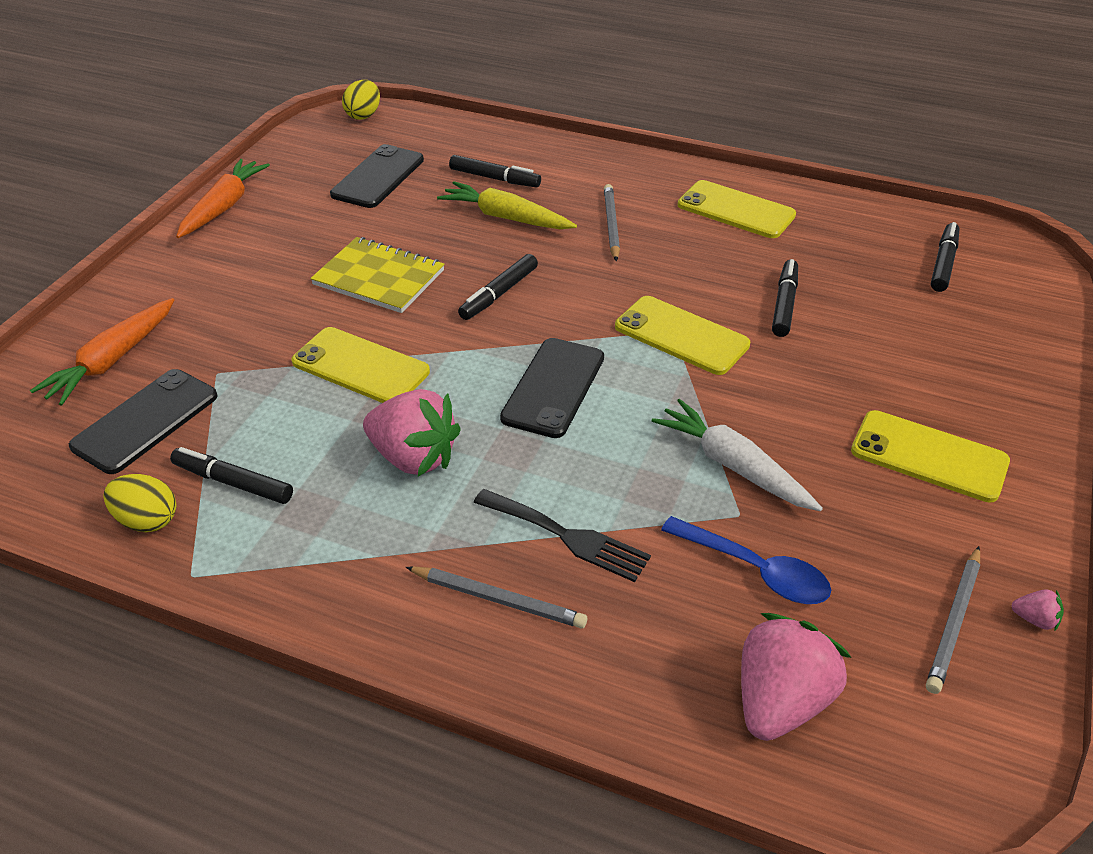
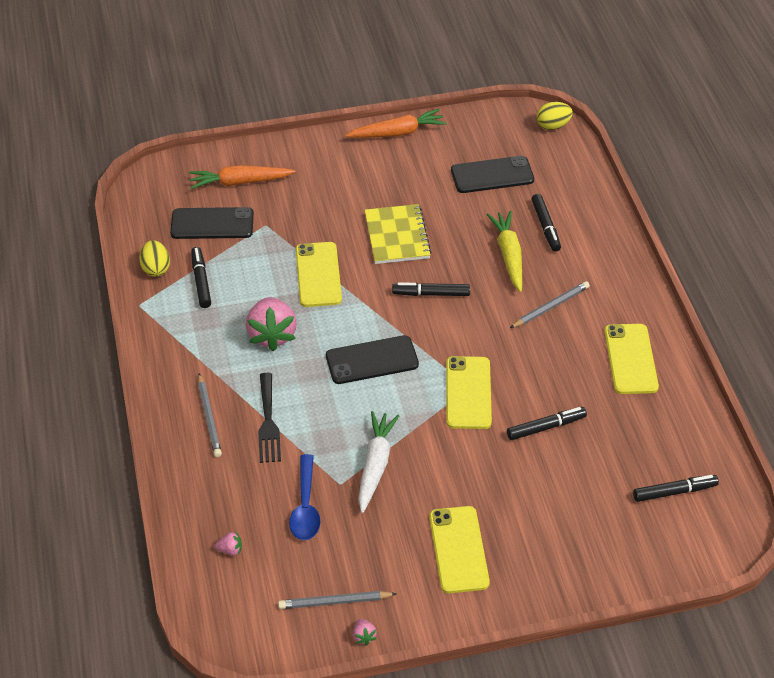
camera: 55 degrees right, 5 degrees up
(780, 701) = (230, 550): pink strawberry -> pink strawberry, size x0.41

